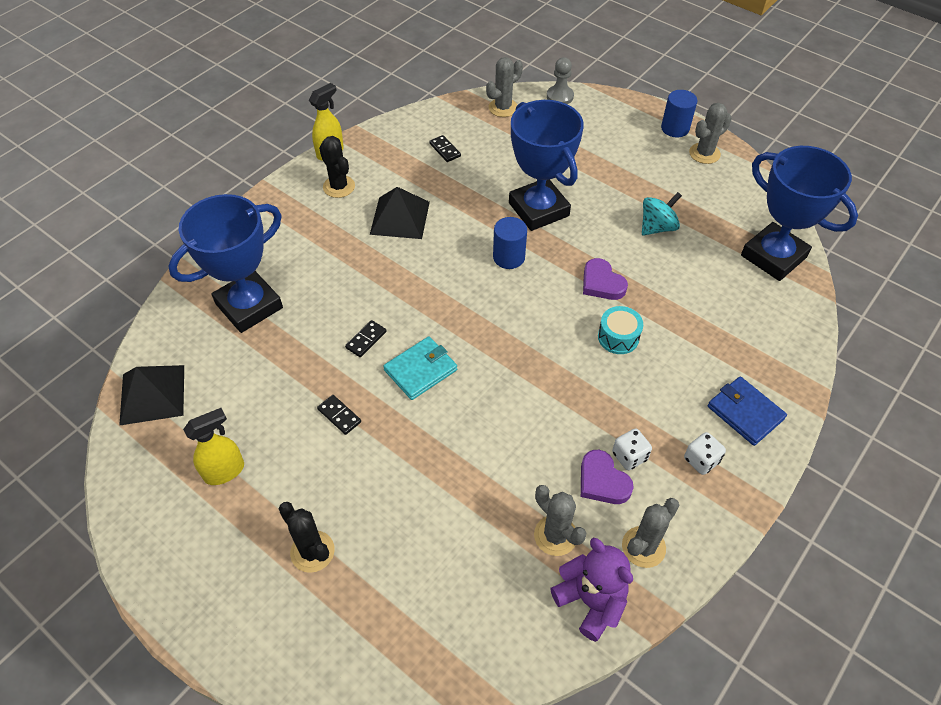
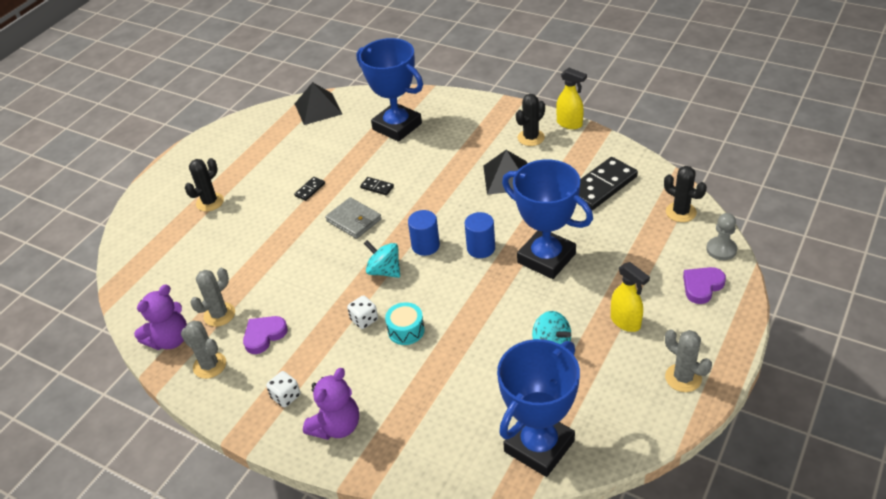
camera: 85 degrees right, 10 degrees down
(225, 471) = (264, 152): yellow spray bottle -> yellow spray bottle (626, 322)
(420, 370) = (353, 220): turquoise wallet -> grey wallet
(445, 150) = (601, 186): black domino -> black domino, size x2.21
(503, 108) = (681, 212): grey cactus -> black cactus
(521, 347) = (384, 271): none -> turquoise spinning top
(538, 209) = (546, 258): blue trophy -> blue trophy turned 75 degrees clockwise
(602, 283) = (466, 312): purple heart -> purple heart (702, 286)
(629, 456) = (287, 349): white dice -> white dice (364, 320)
(675, 128) = (715, 349): blue cylinder -> blue cylinder (425, 246)
(745, 412) = (336, 426): blue wallet -> purple teddy bear

